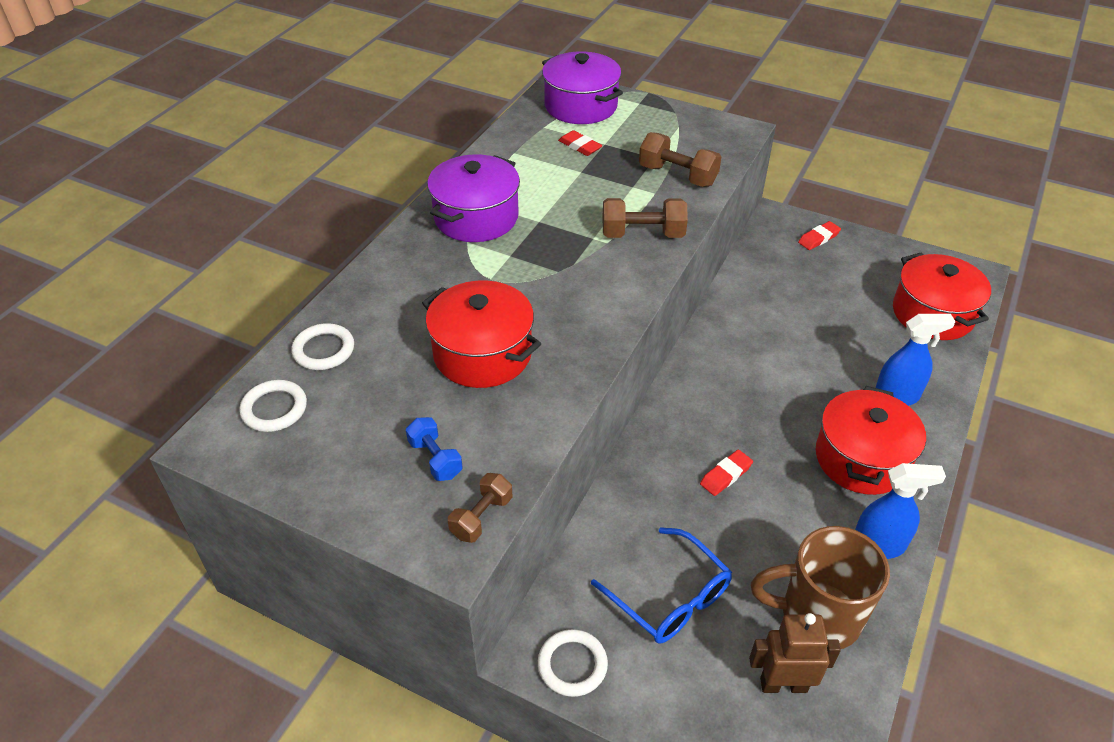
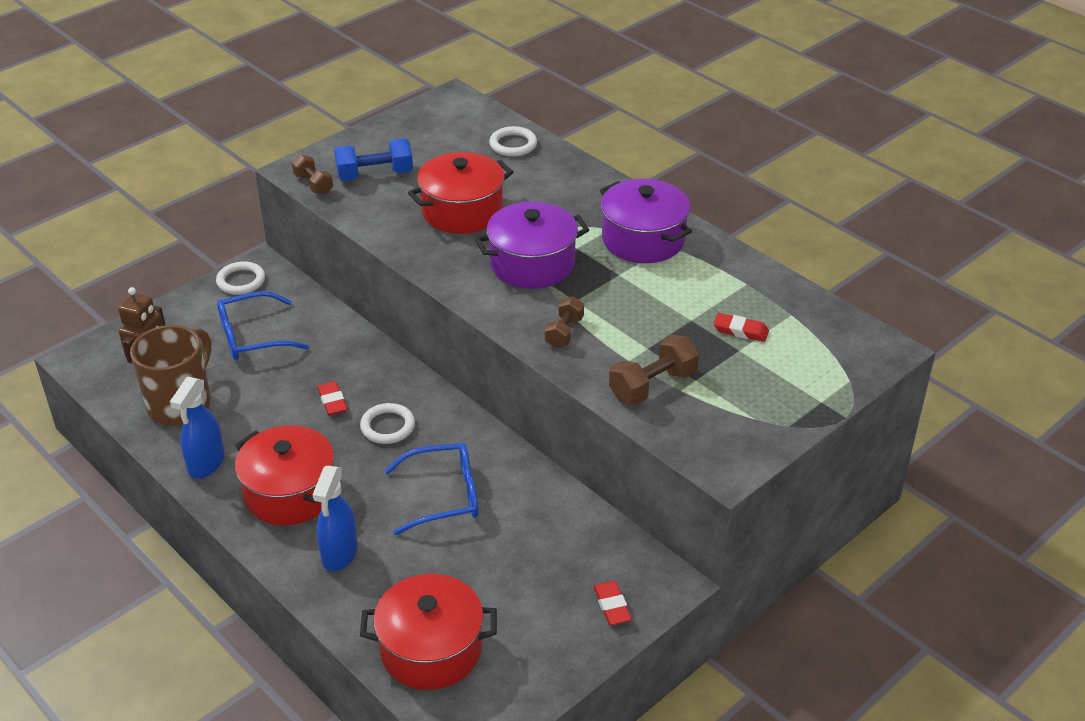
camera: 110 degrees right, 5 degrees down
(274, 409) = (466, 121): white ring -> white ring (387, 426)
(435, 459) = (375, 175): blue dumbbell -> blue dumbbell, size x1.55
(580, 146) = (740, 330): red eraser -> red eraser turned 45 degrees clockwise
(581, 106) = (828, 352): purple pot -> purple pot (532, 264)
(642, 234) = (564, 332): brown dumbbell -> brown dumbbell, size x0.65
(786, 352) = (444, 496): none -> blue glasses

